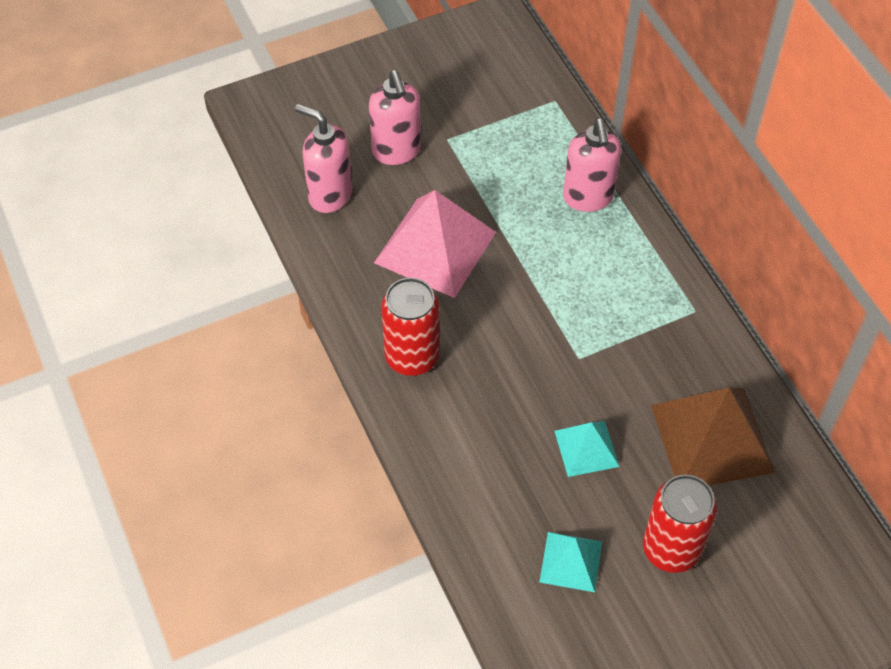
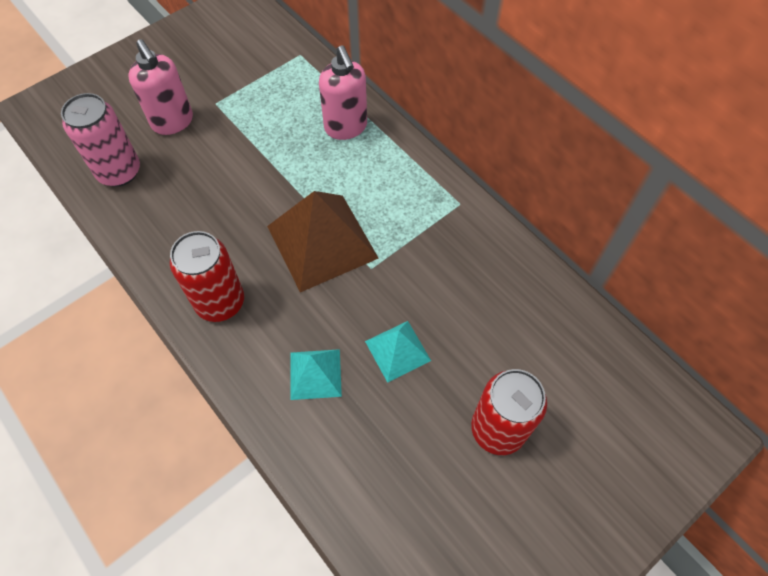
camera: 15 degrees left, 5 degrees up
(330, 195) = (119, 172): pink soap dispenser -> pink can
(435, 247) = (222, 197): pink pyramid -> none
(571, 561) = (410, 467): turquoise pyramid -> turquoise pyramid (315, 374)
(711, 438) = (505, 314): brown pyramid -> brown pyramid (322, 242)

